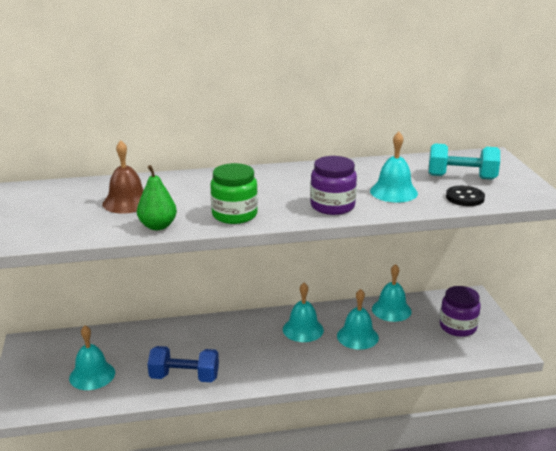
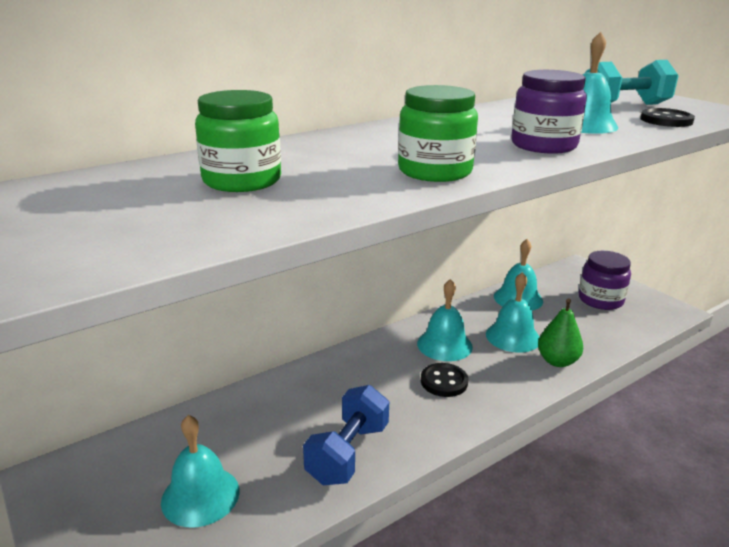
camera: 25 degrees left, 0 degrees up
(127, 202) = (242, 180): brown bell -> green jar
(158, 226) = (340, 201): green pear -> green pear (557, 361)
(184, 377) = (348, 453): blue dumbbell -> blue dumbbell turned 45 degrees counterclockwise
(279, 353) = (444, 381): none -> black button

